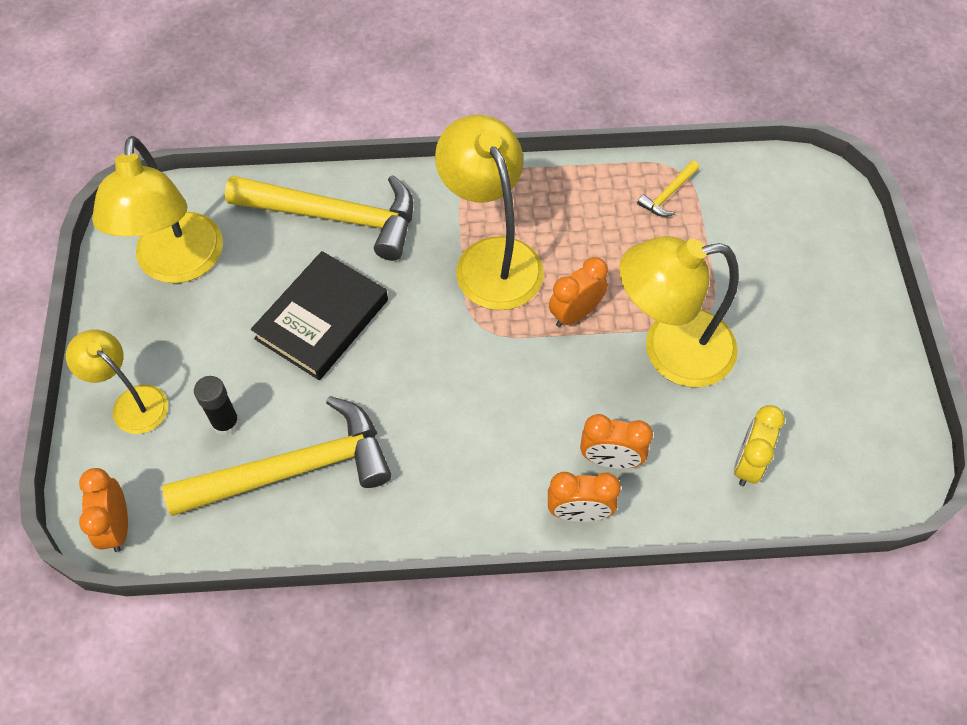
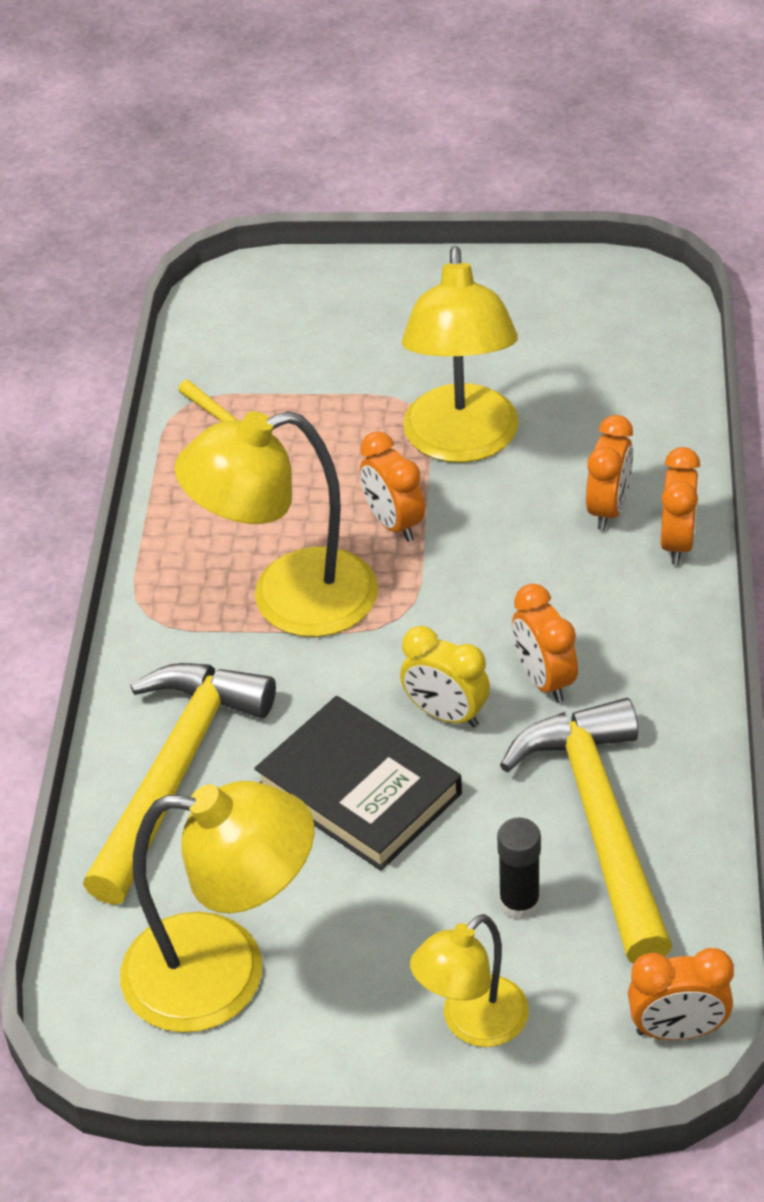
camera: 80 degrees left, 15 degrees down
(426, 425) = (544, 680): none -> orange clock
(748, 463) = (622, 396): yellow clock -> yellow clock (446, 714)

